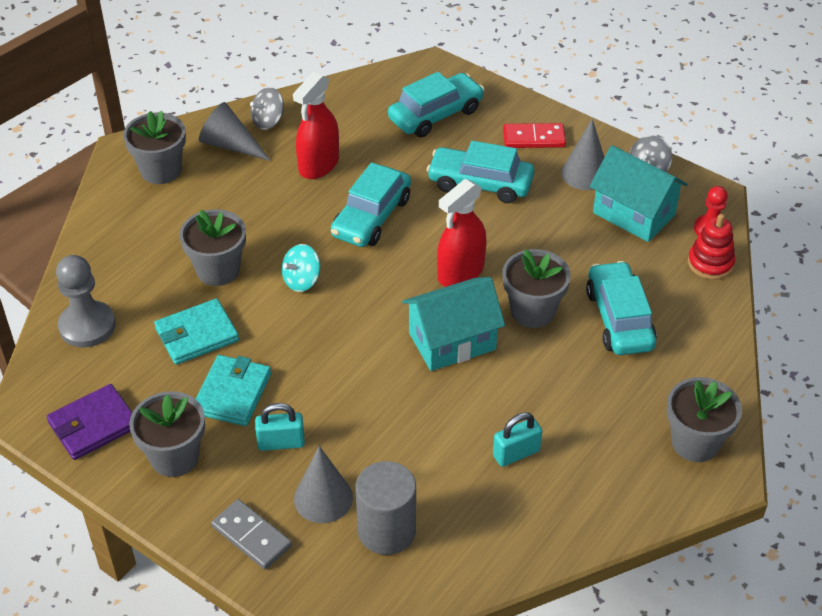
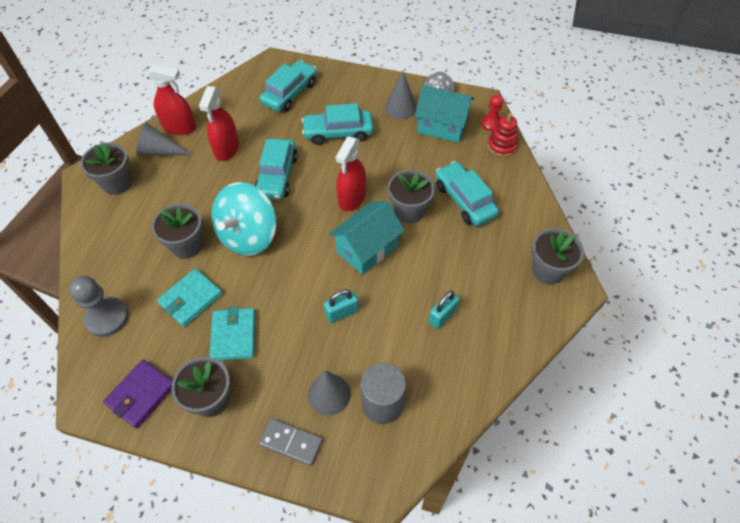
camera: 20 degrees left, 10 degrees up
(268, 121) = (179, 127): grey spinning top -> red spray bottle
(281, 443) = (283, 362): turquoise padlock -> turquoise padlock (342, 313)
(302, 280) = (248, 235): turquoise spinning top -> turquoise spinning top, size x2.12
(534, 138) = (359, 93): red domino -> none

